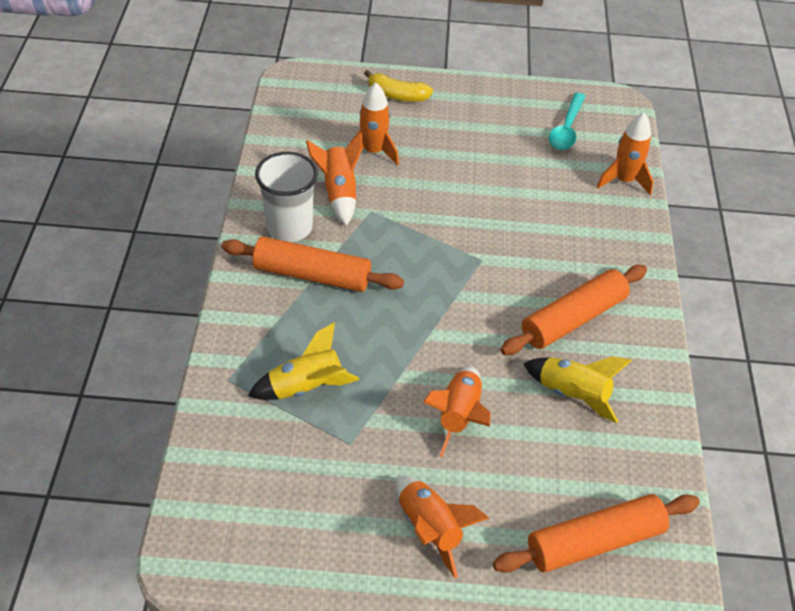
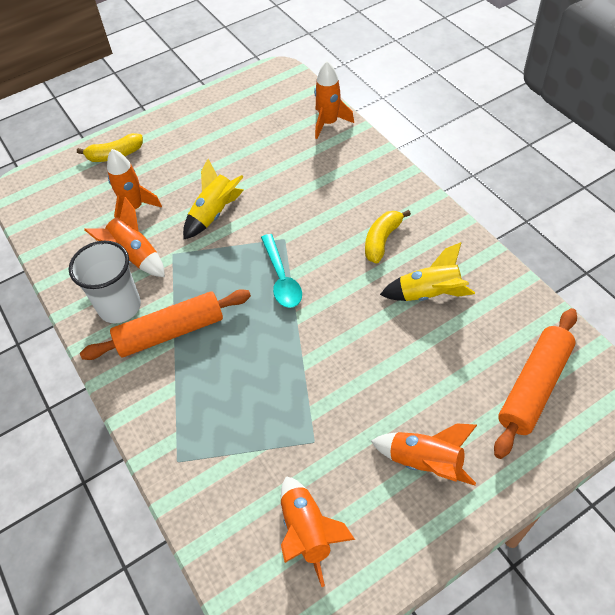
camera: 30 degrees left, 5 degrees up
(306, 387) = (243, 422): yellow rocket -> yellow rocket (214, 214)
(458, 416) = (370, 363): orange rocket -> orange rocket (307, 532)
(566, 129) = (259, 110): turquoise spoon -> turquoise spoon (281, 278)
(573, 319) = (382, 240): orange rolling pin -> yellow banana

